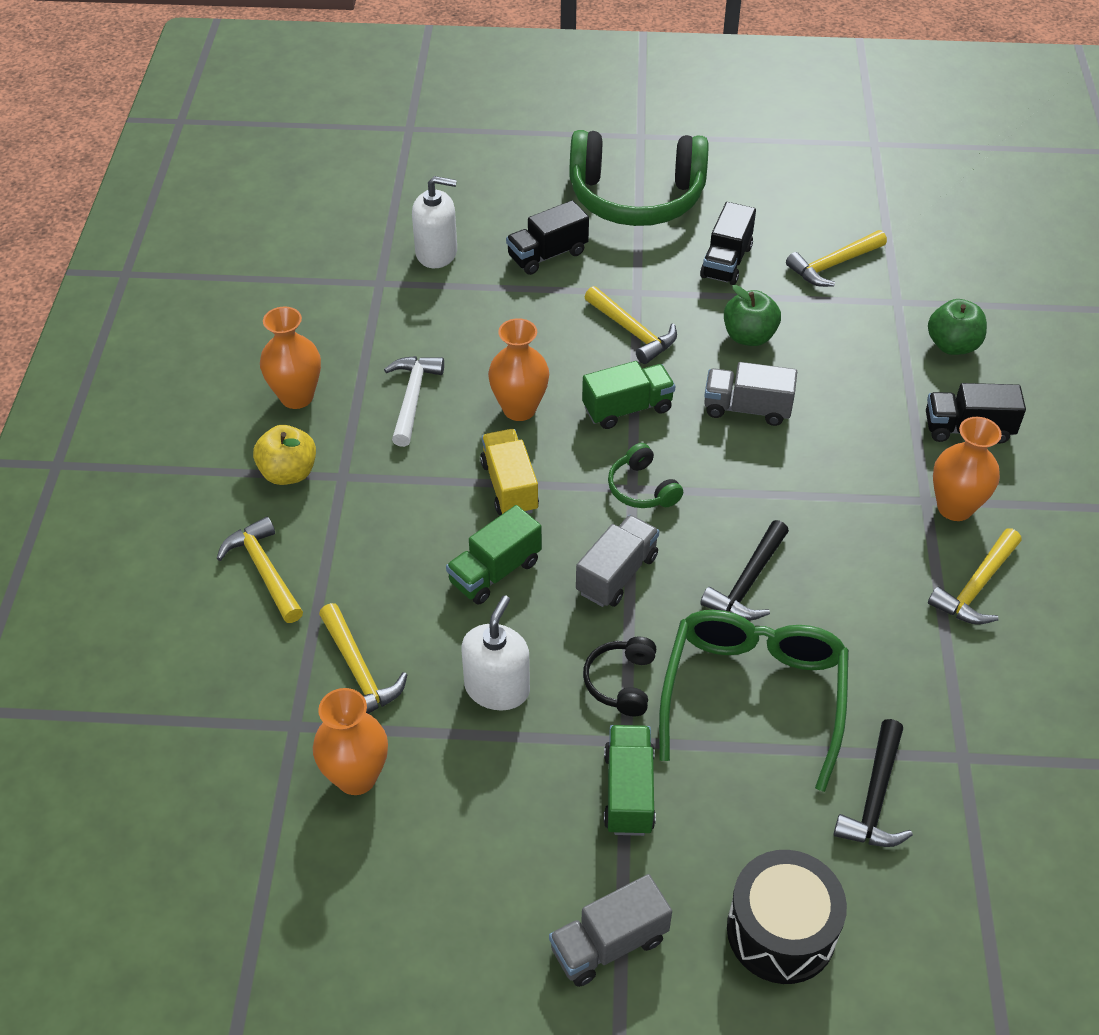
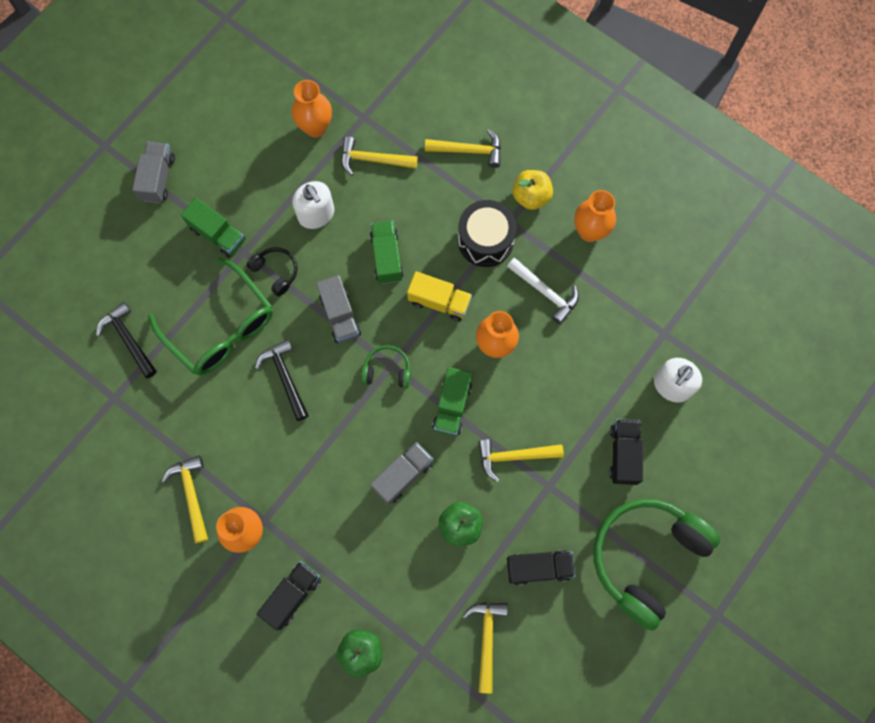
camera: 125 degrees right, 25 degrees up
(726, 262) = (538, 568): black truck -> black truck turned 120 degrees clockwise
(781, 931) = (107, 249): black drum -> black drum (485, 240)

